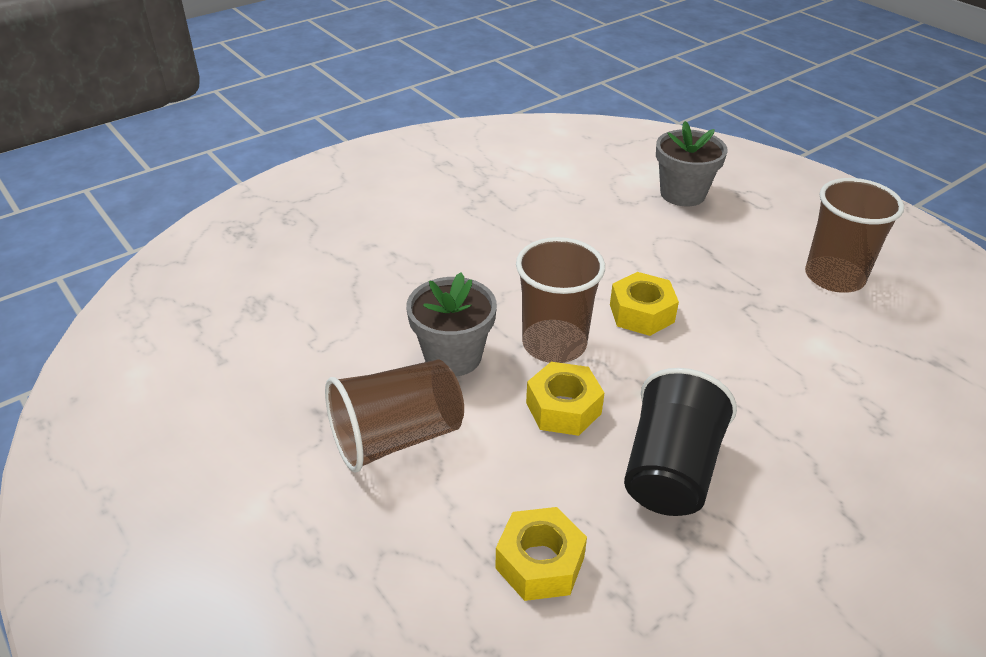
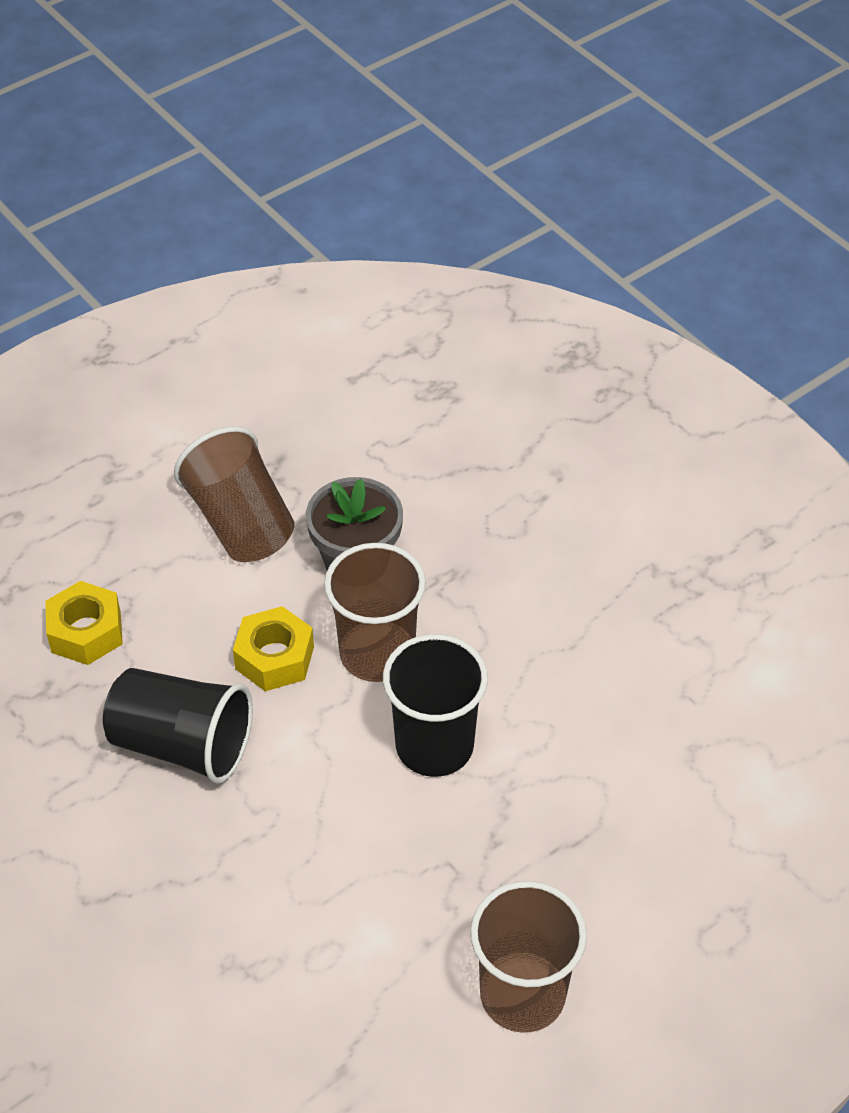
camera: 90 degrees right, 10 degrees up
(641, 313) = (434, 746): yellow nut -> black cup
(682, 194) = (723, 831): grey flower pot -> none

